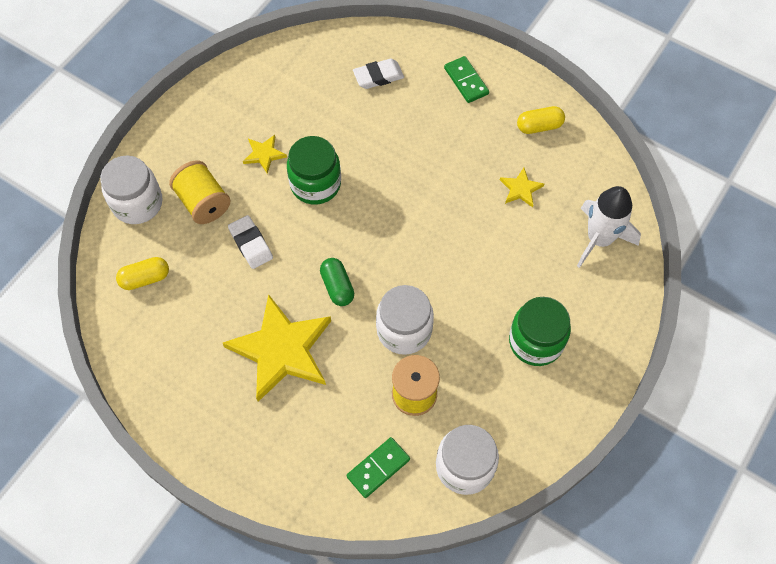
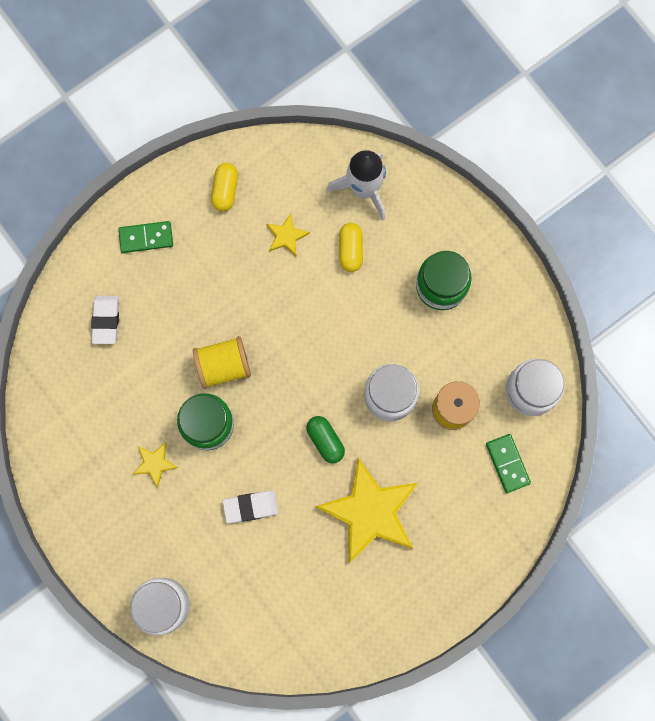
camera: 70 degrees left, 15 degrees up
(145, 278) = (250, 618): yellow capsule -> yellow capsule (350, 250)
(203, 202) = (187, 539): yellow spool -> yellow spool (223, 366)
(337, 287) = (325, 440): green capsule -> green capsule turned 60 degrees clockwise

